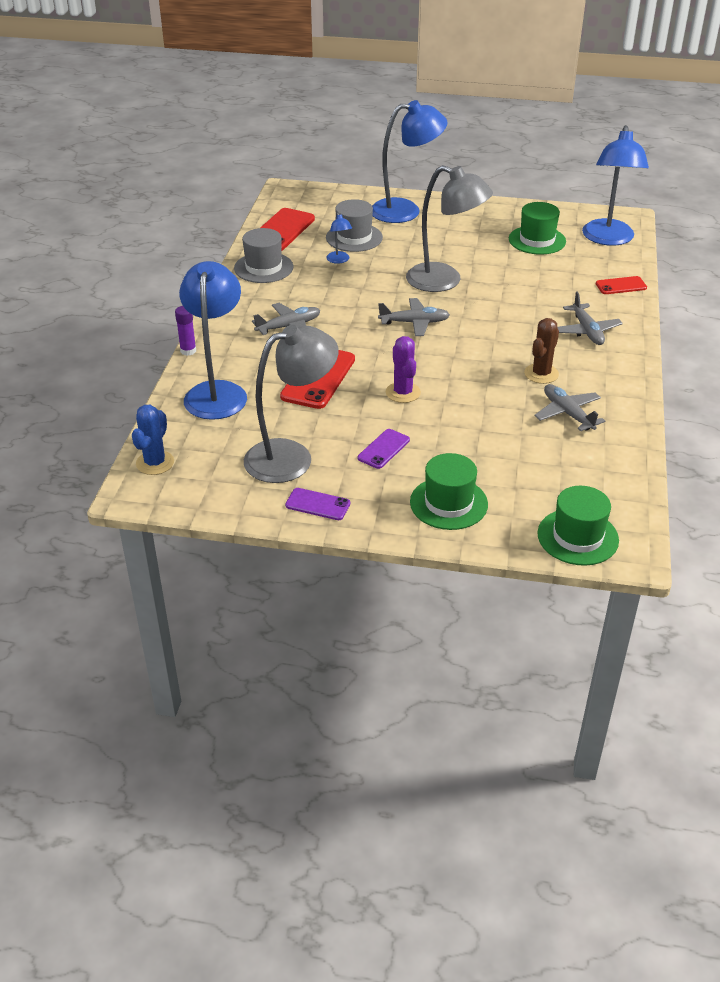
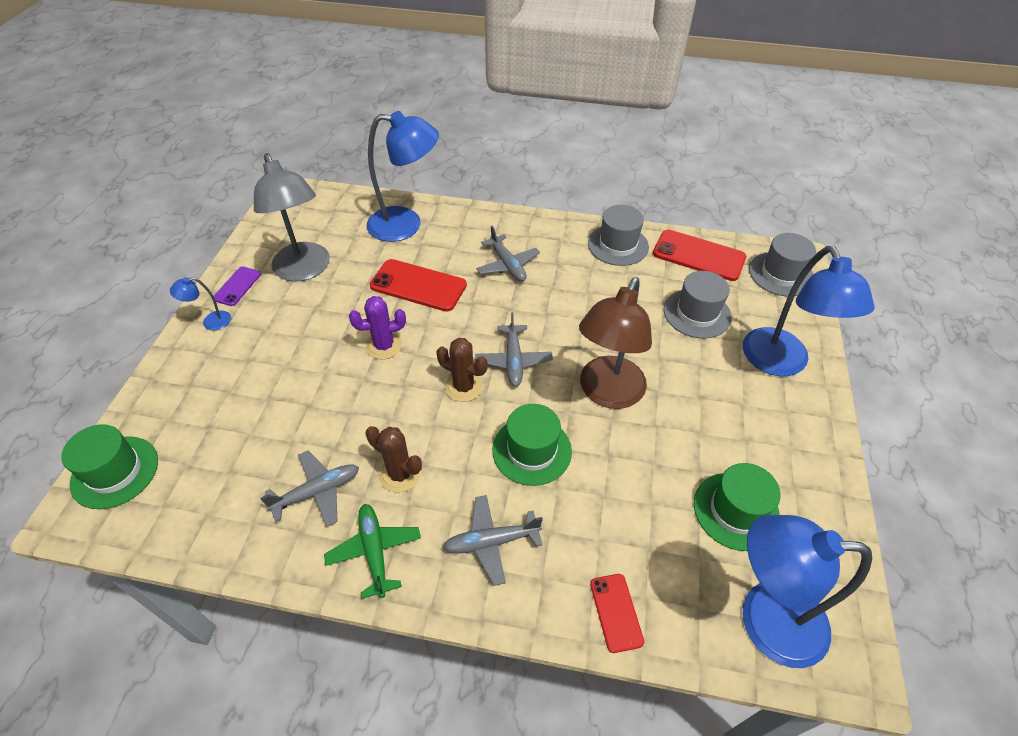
camera: 90 degrees right, 10 degrees up
(155, 463) = (319, 199): blue cactus -> none
(188, 351) = (470, 206): purple glue stick -> none
(307, 199) = (781, 274): none -> grey hat
(339, 260) = (642, 301): blue lamp -> blue lamp (210, 322)
(383, 449) = (298, 329): purple phone -> none
(444, 281) = (607, 393): grey lamp -> brown lamp
(447, 347) = (463, 387): none -> brown cactus
(448, 503) = (205, 372): green hat -> green hat (532, 450)
(610, 380) = (374, 551): none -> green plane

